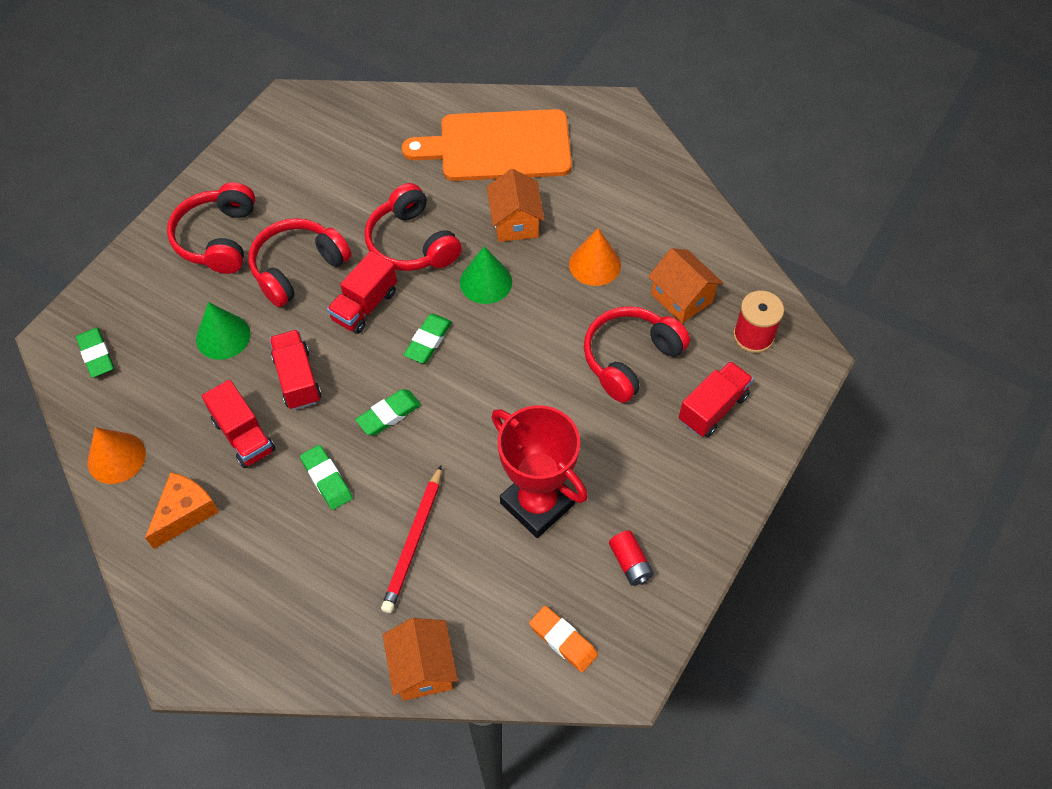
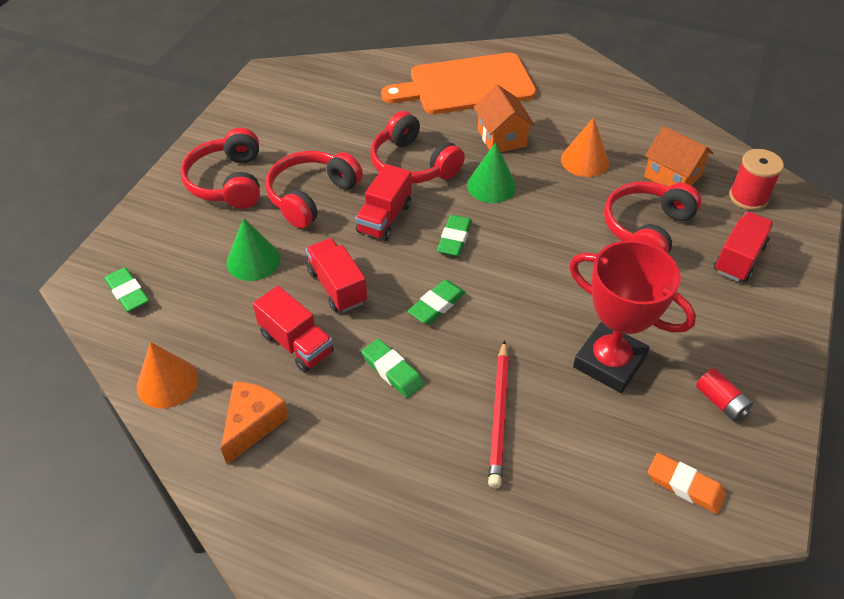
camera: 10 degrees left, 10 degrees down
(422, 668) = (550, 538): orange house -> none

